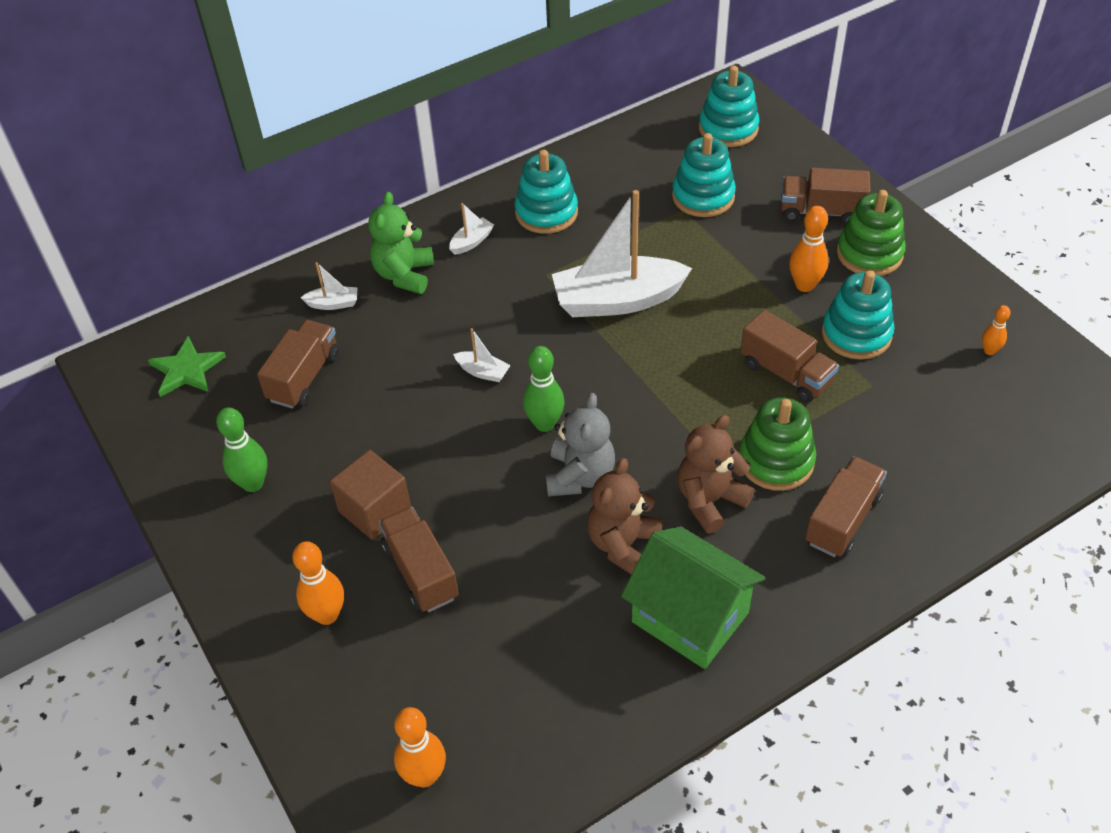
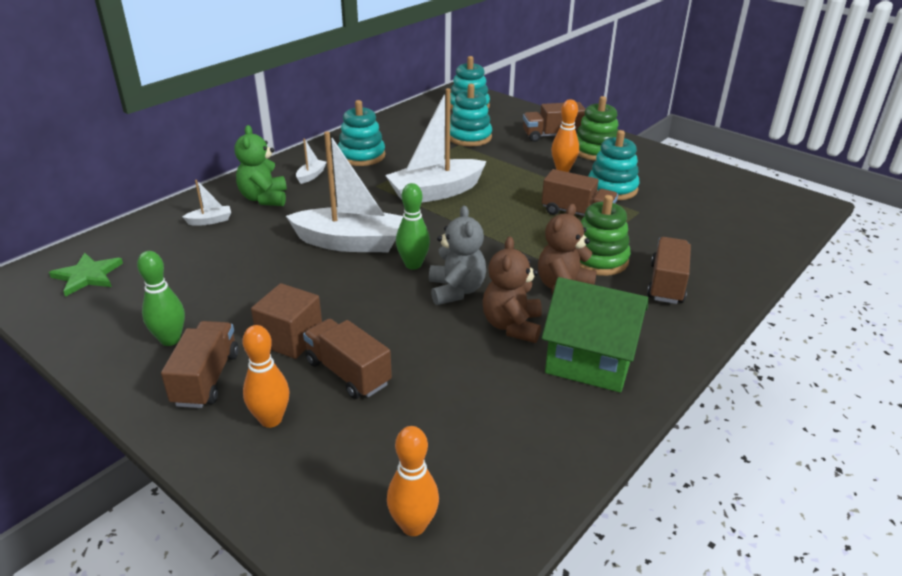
camera: 20 degrees left, 15 degrees down
(304, 377) = (198, 266): brown truck -> brown truck (206, 379)
(483, 372) = (350, 242): white boat -> white boat, size x2.41
(989, 351) = (702, 185): orange bowling pin -> none

